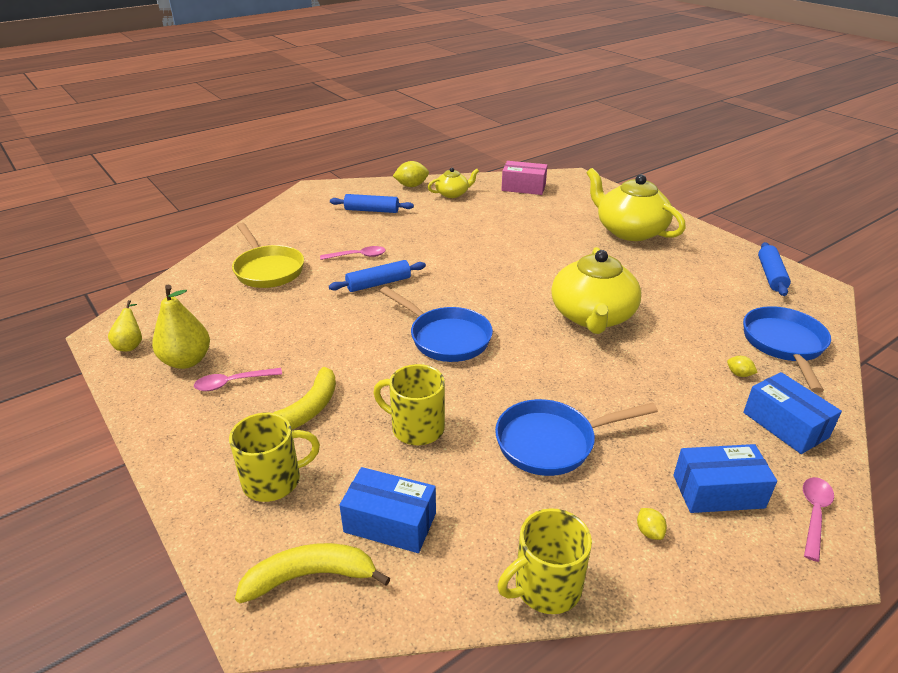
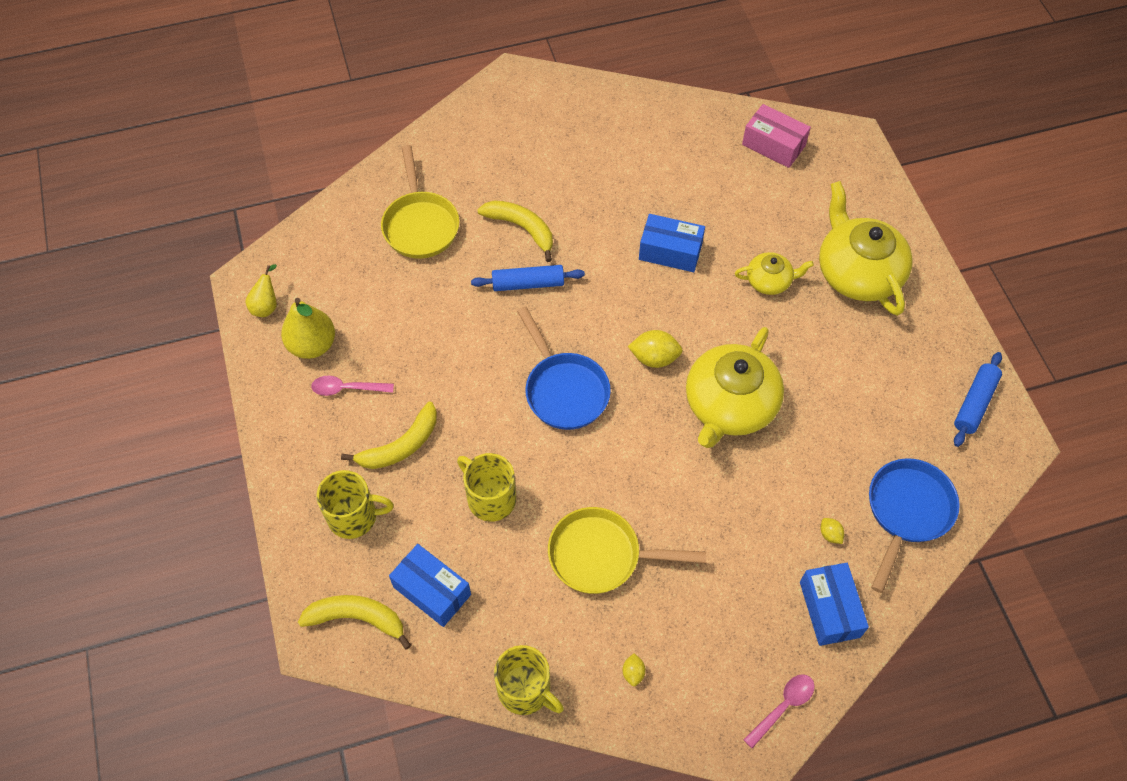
camera: 20 degrees right, 25 degrees up
(358, 256) = (522, 228): pink spoon -> yellow banana
(372, 210) = (567, 143): blue rolling pin -> none
(411, 186) = (634, 103): yellow lemon -> yellow lemon (654, 358)
(452, 194) = (678, 134): yellow teapot -> yellow teapot (769, 281)
(545, 587) = (525, 690): yellow mug -> yellow mug turned 135 degrees counterclockwise
(552, 442) = (602, 555): blue pan -> yellow pan
(718, 491) = (716, 656): blue box -> blue box (670, 252)

